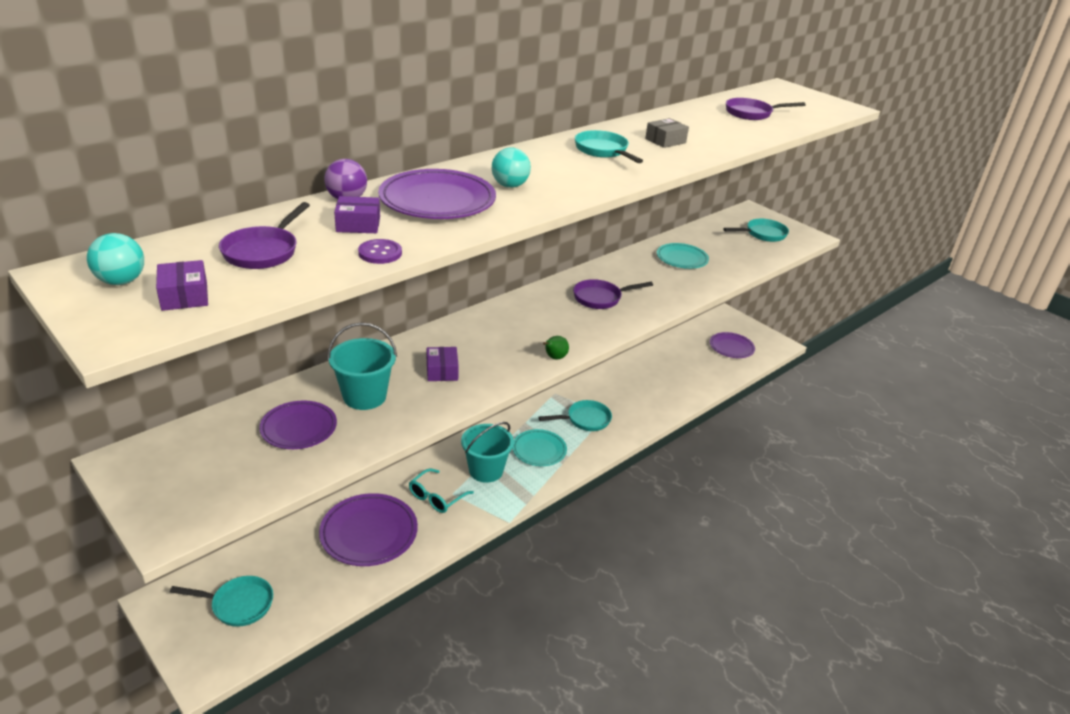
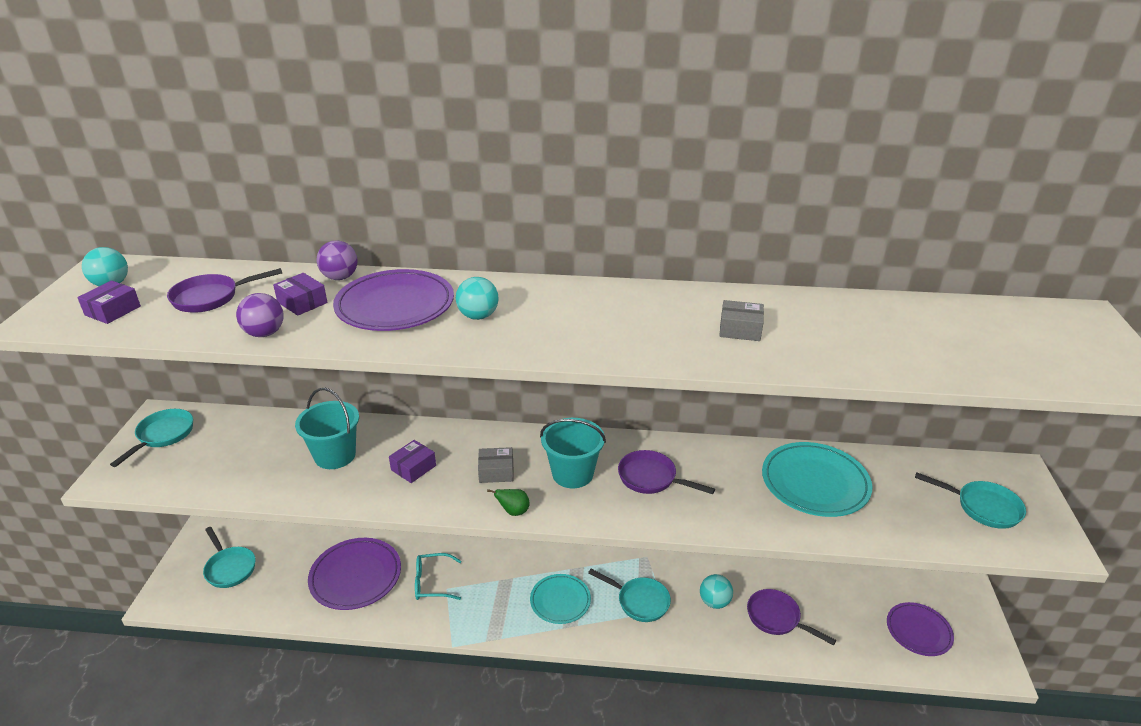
camera: 50 degrees right, 0 degrees up
(299, 428) = (264, 454): purple plate -> none
(380, 253) = (265, 333): purple button -> purple ball
(486, 470) = (495, 587): turquoise bucket -> turquoise bucket (572, 474)
(503, 343) = (496, 472): none -> grey box
(603, 151) = (643, 315): turquoise pan -> turquoise pan (163, 435)
(624, 394) = (714, 602): none -> turquoise ball
(682, 259) = (815, 483): turquoise plate -> turquoise plate, size x1.54
(752, 113) = (942, 336): purple pan -> purple pan (777, 618)

